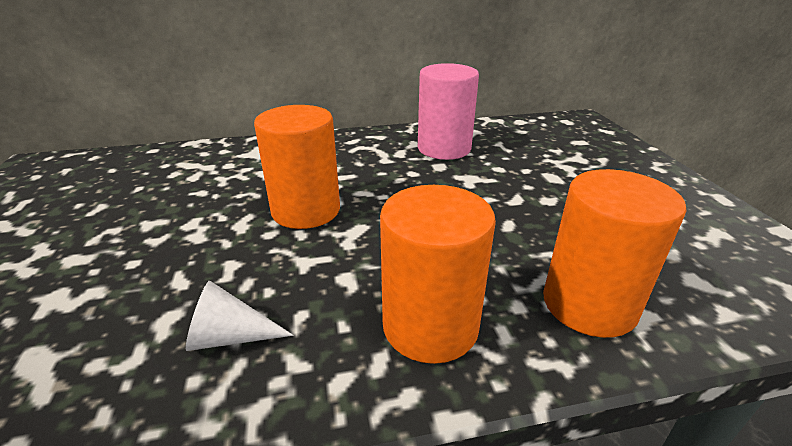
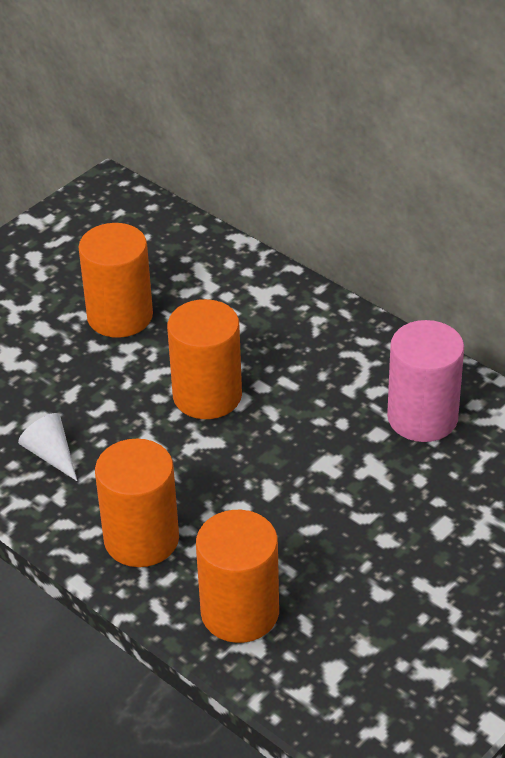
camera: 55 degrees right, 10 degrees up
(153, 213) = (120, 316): none -> orange cylinder

